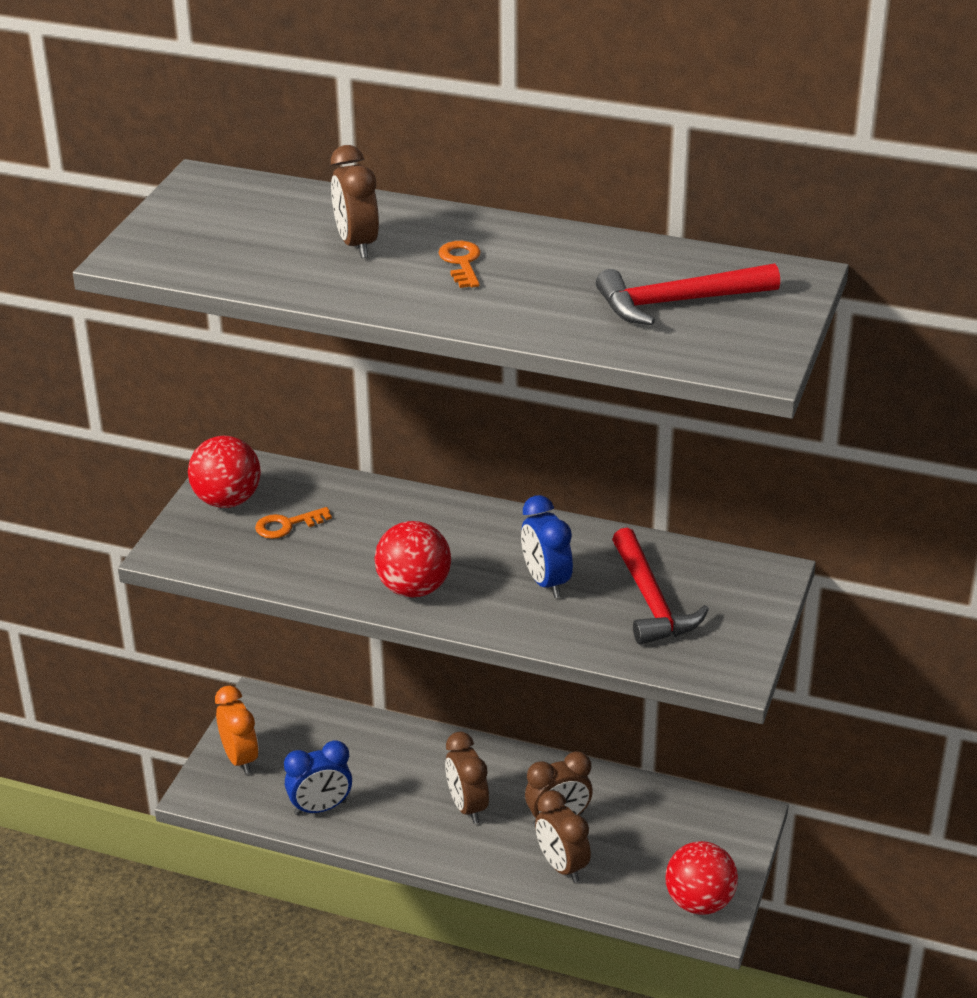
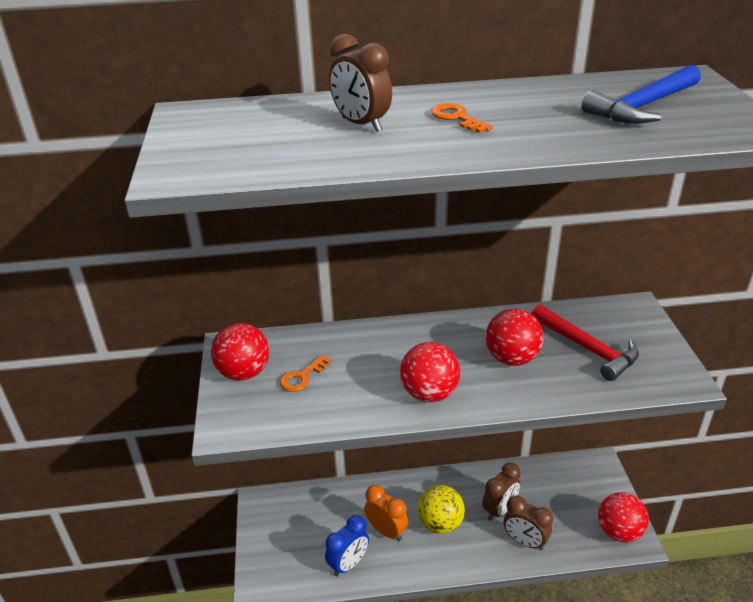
camera: 25 degrees left, 0 degrees up
(240, 759) = (272, 549): orange clock -> orange clock (386, 531)
(467, 807) = (440, 523): brown clock -> yellow ball
(546, 582) = (511, 358): blue clock -> red ball
(677, 302) = (642, 107): red hammer -> blue hammer

